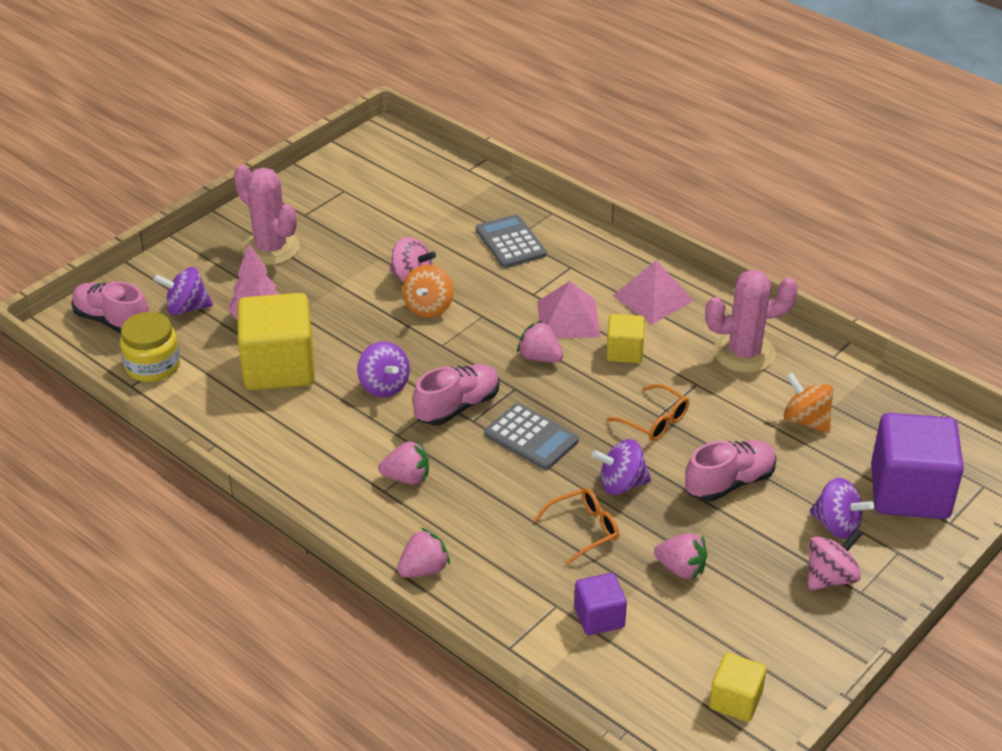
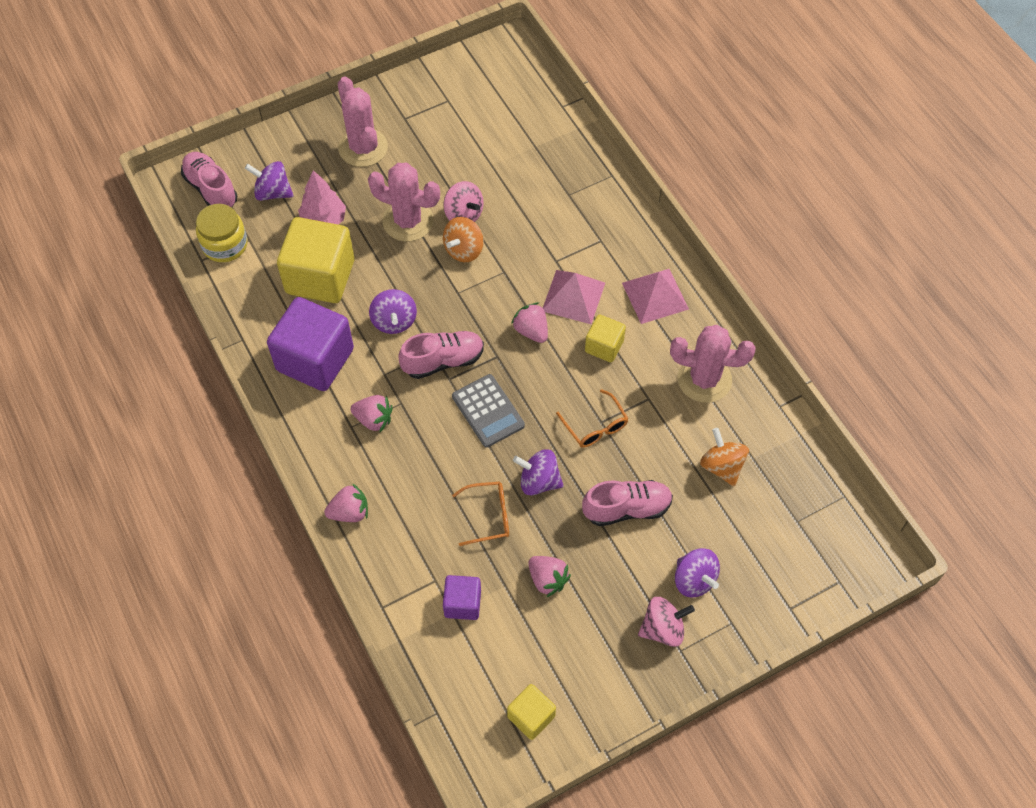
camera: 20 degrees right, 20 degrees up
(353, 298) = (408, 221): none -> pink cactus
(510, 242) = (562, 199): grey calculator -> none
(909, 492) = (772, 567): purple cube -> purple cube (315, 359)

